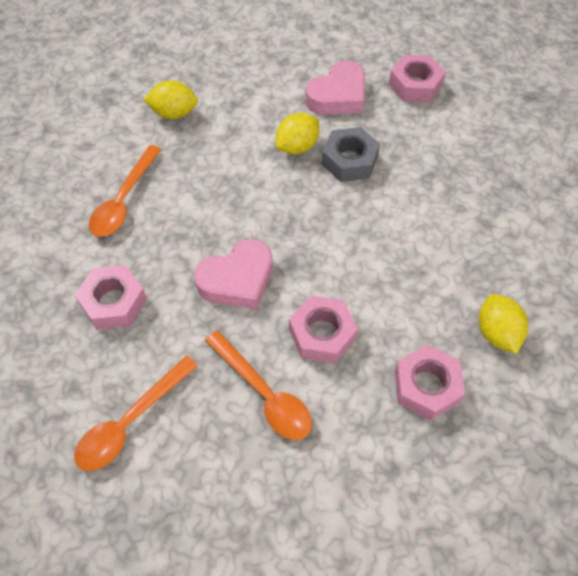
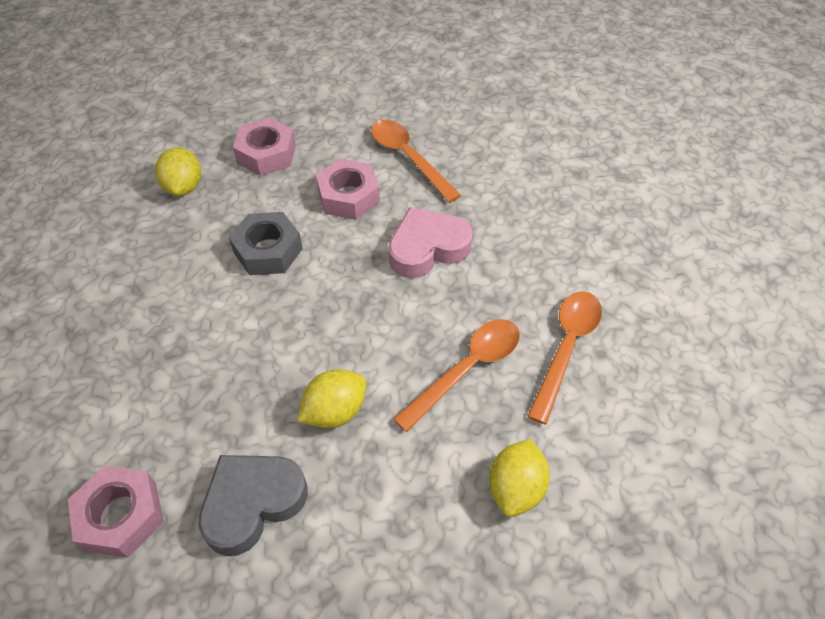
camera: 175 degrees left, 5 degrees down
(114, 302) = (555, 236): pink nut -> none
(131, 422) = (522, 147): orange spoon -> orange spoon (467, 369)
(174, 113) = (515, 488): yellow lemon -> yellow lemon turned 75 degrees counterclockwise
(338, 96) = (252, 503): pink heart -> grey heart
(349, 161) = (268, 383): grey nut -> grey nut (268, 250)

